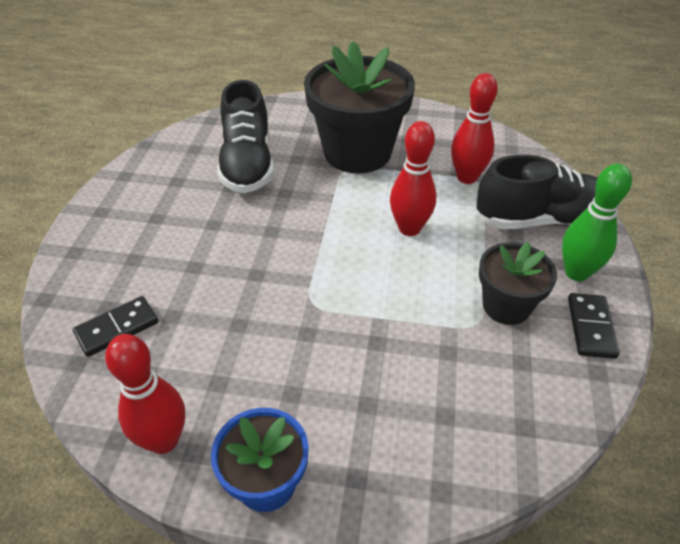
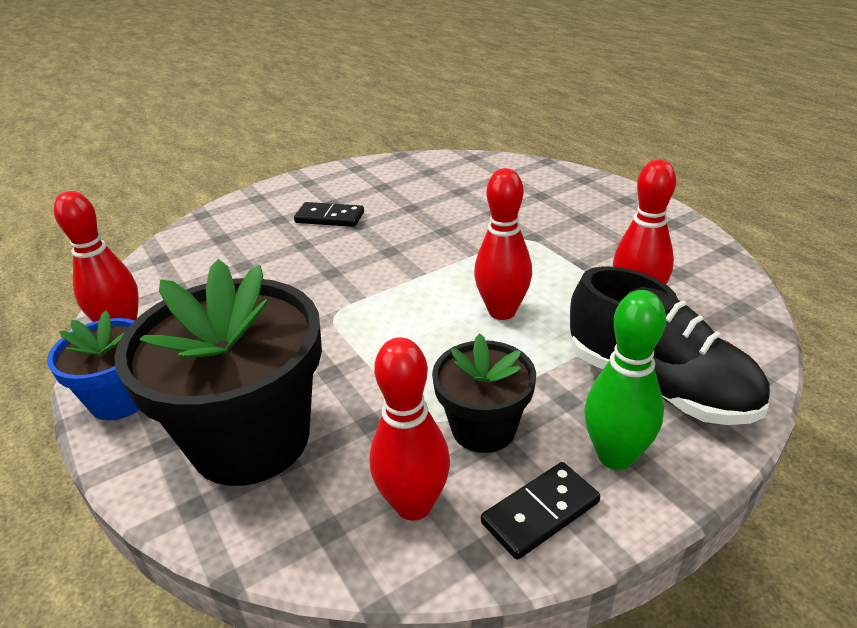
camera: 50 degrees right, 10 degrees down
(117, 328) = (206, 252): black domino -> black domino (330, 217)
(247, 164) = (449, 198): black shoe -> none
(357, 152) = (556, 231): black flower pot -> black flower pot (251, 439)
(540, 375) = (413, 505): none -> red bowling pin

